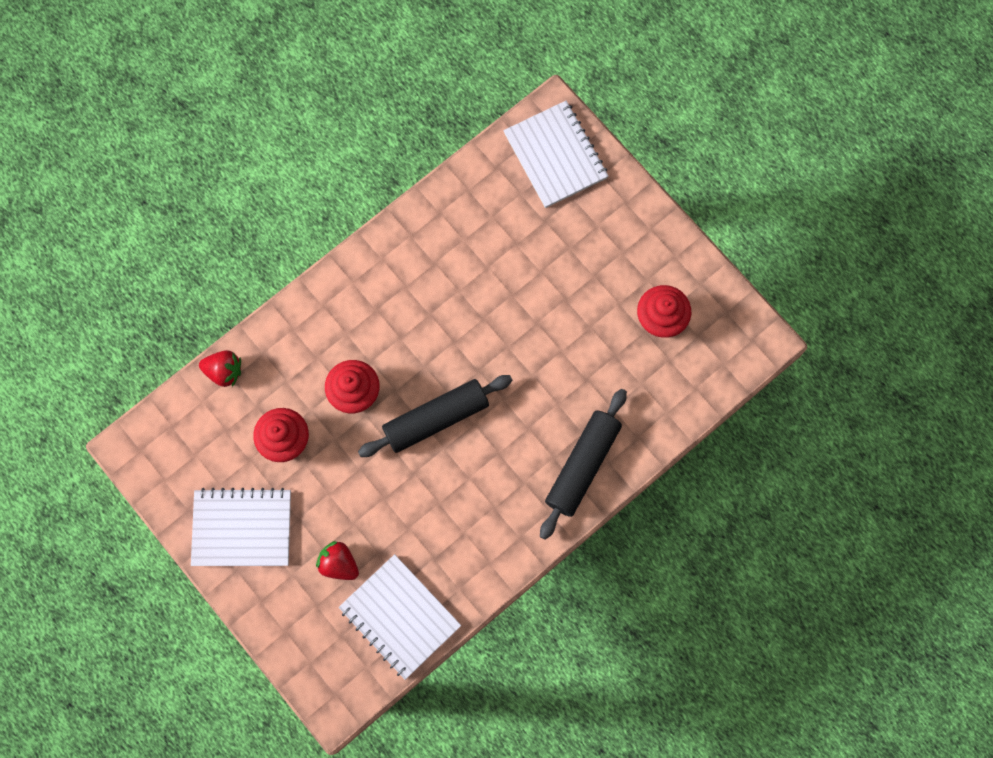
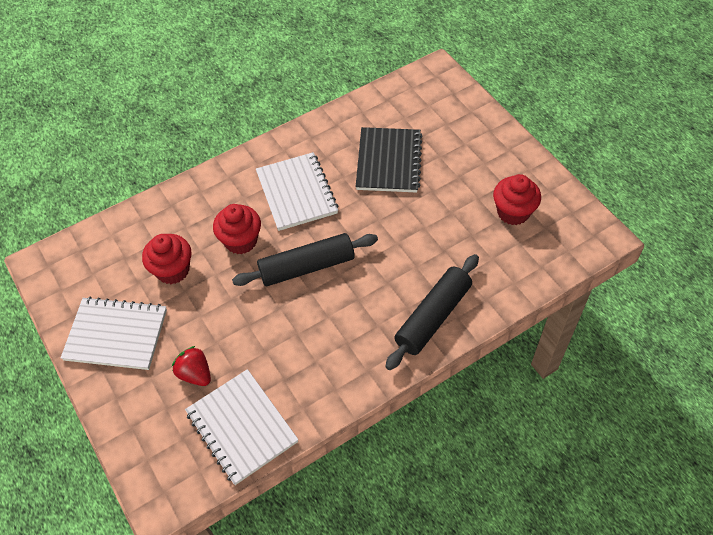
camera: 10 degrees right, 20 degrees down
(224, 371) = (135, 215): red strawberry -> none
(510, 262) = (389, 161): none -> black notebook
(555, 155) = (435, 96): white notebook -> white notebook (297, 193)

